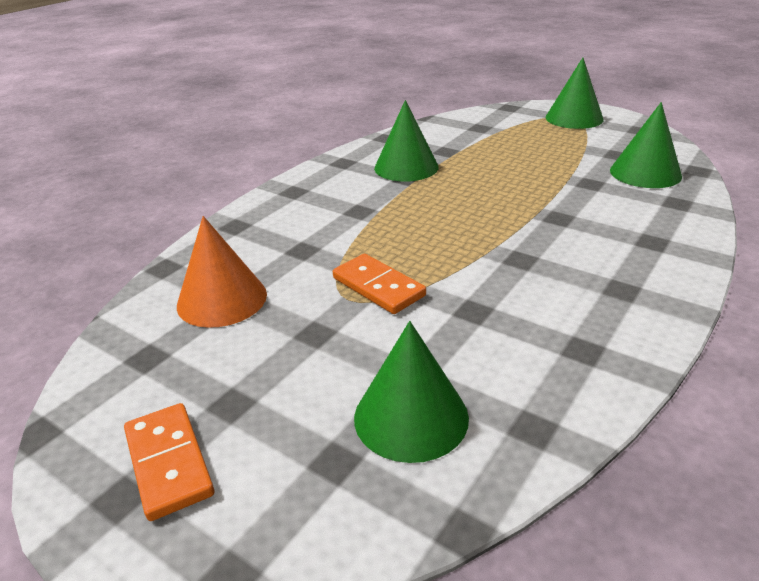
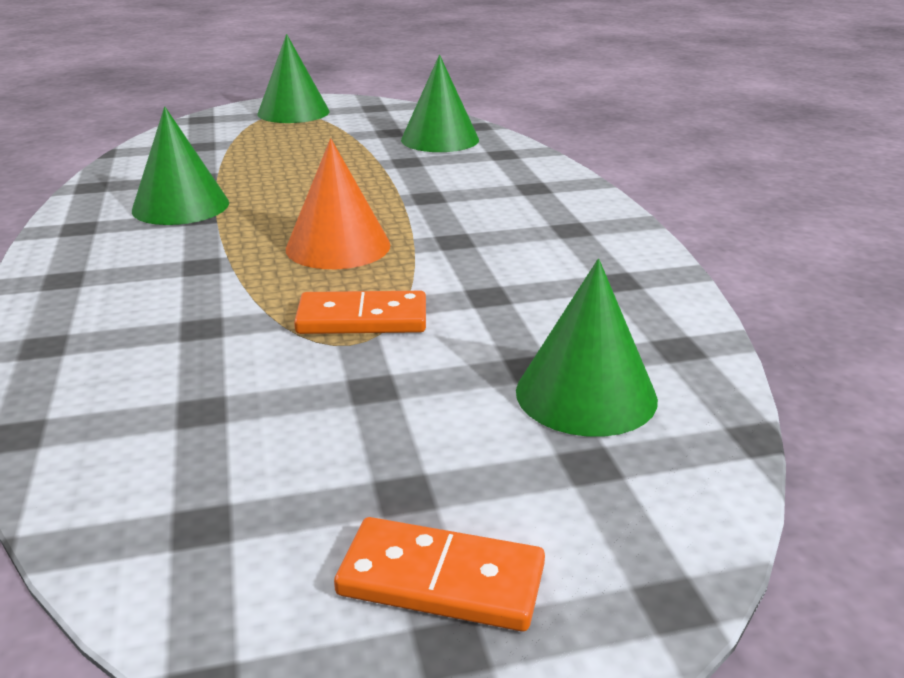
camera: 50 degrees left, 5 degrees down
(222, 299) = (189, 419): orange cone -> orange cone (338, 246)

